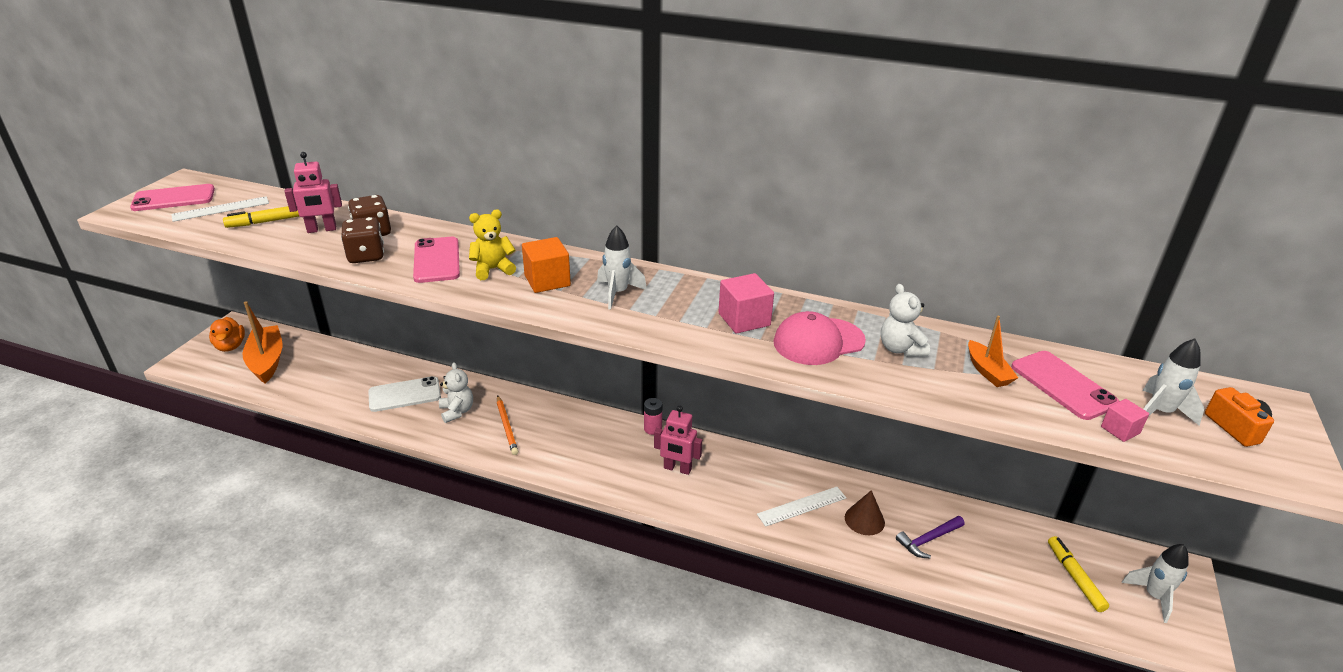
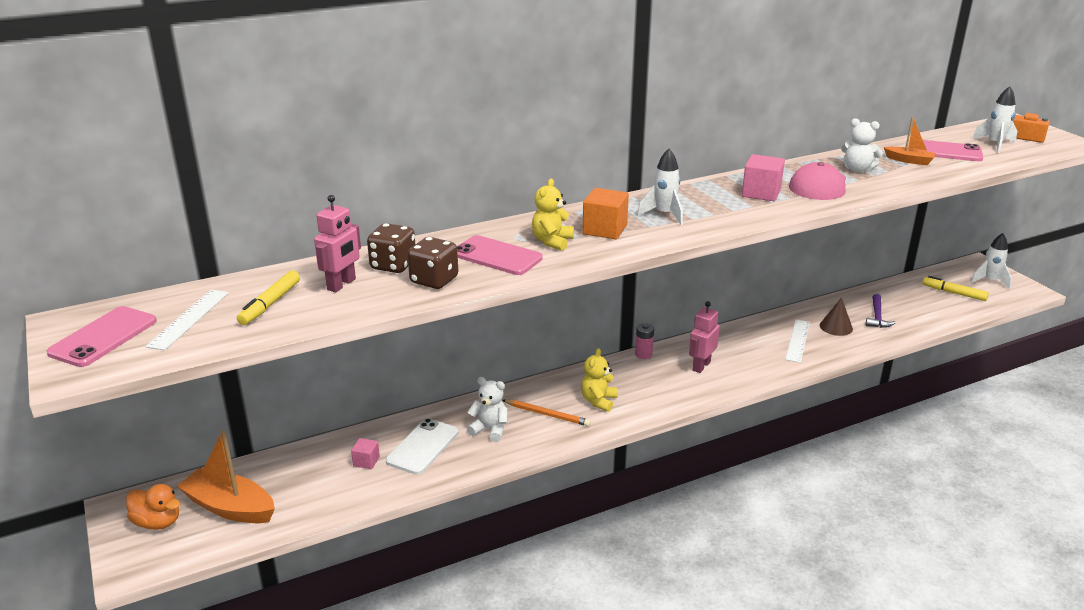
camera: 45 degrees left, 5 degrees down
(555, 441) = (598, 401): none -> yellow teddy bear
(677, 469) = (701, 366): pink robot -> pink robot turned 150 degrees clockwise
(1120, 430) = (999, 158): pink cube -> pink cube (366, 461)

